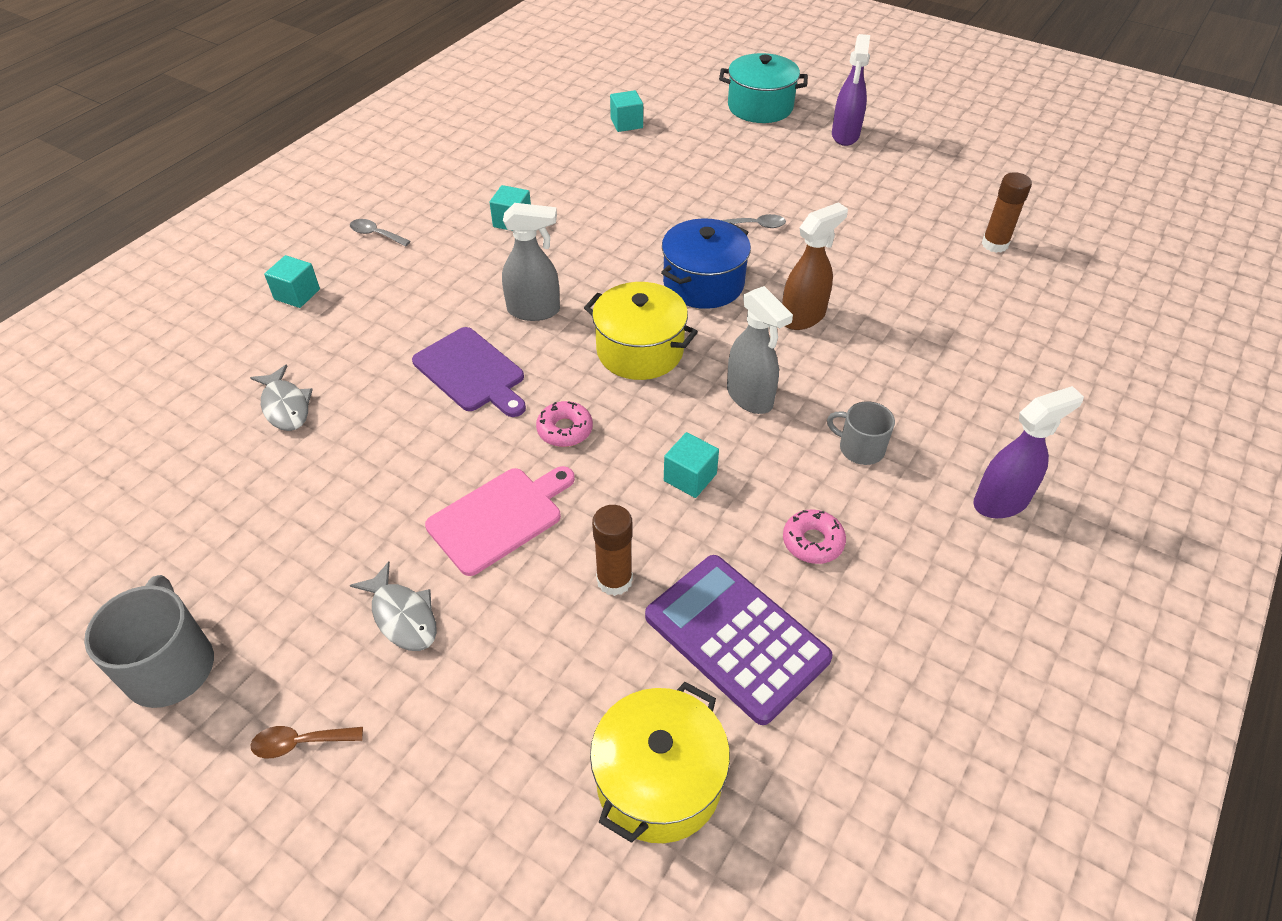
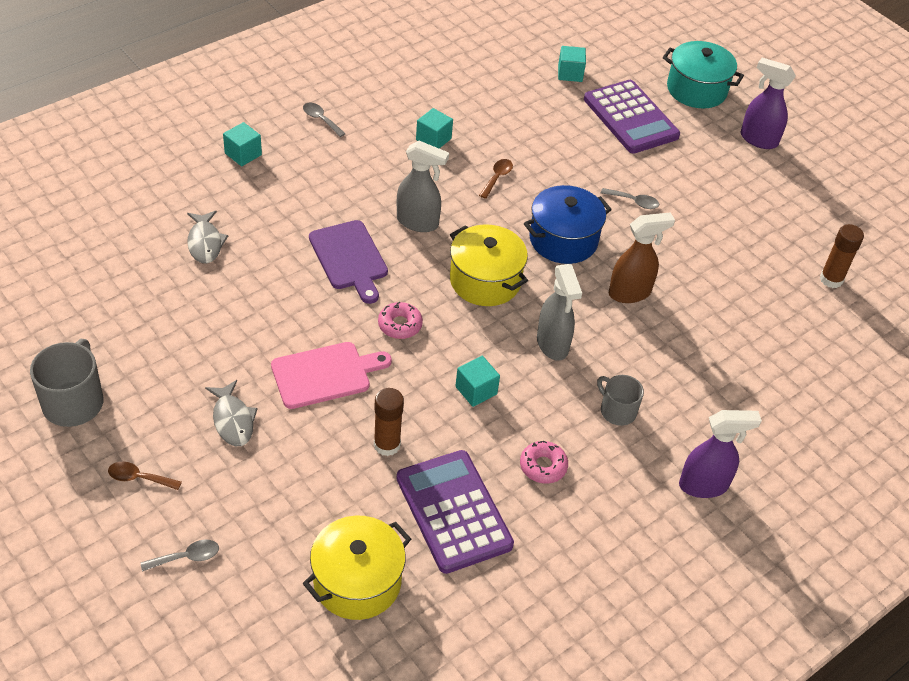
camera: 15 degrees right, 0 degrees up
(409, 836) = (187, 557): none -> grey spoon
(600, 241) = (497, 178): none -> brown spoon
(709, 148) = (630, 118): none -> purple calculator
(845, 136) = (758, 139): purple spray bottle -> purple spray bottle turned 90 degrees clockwise

